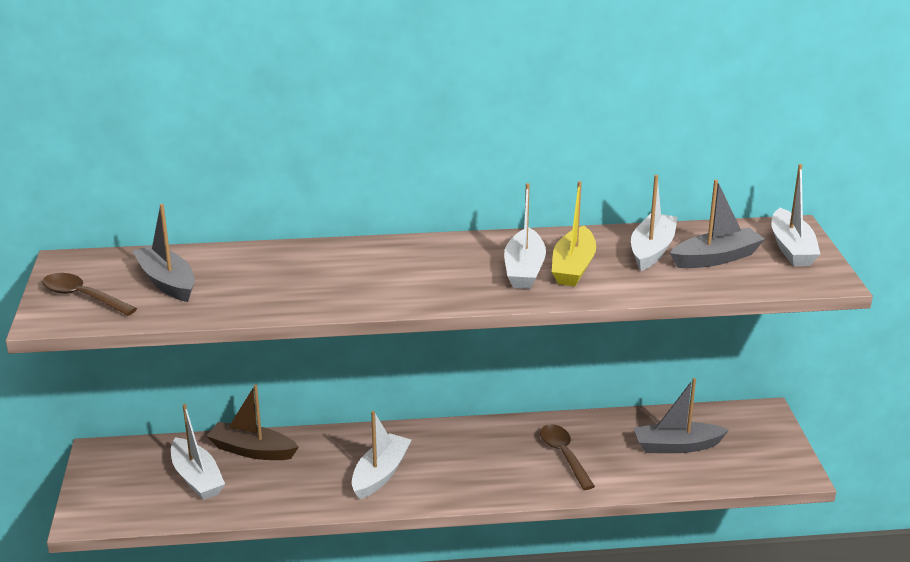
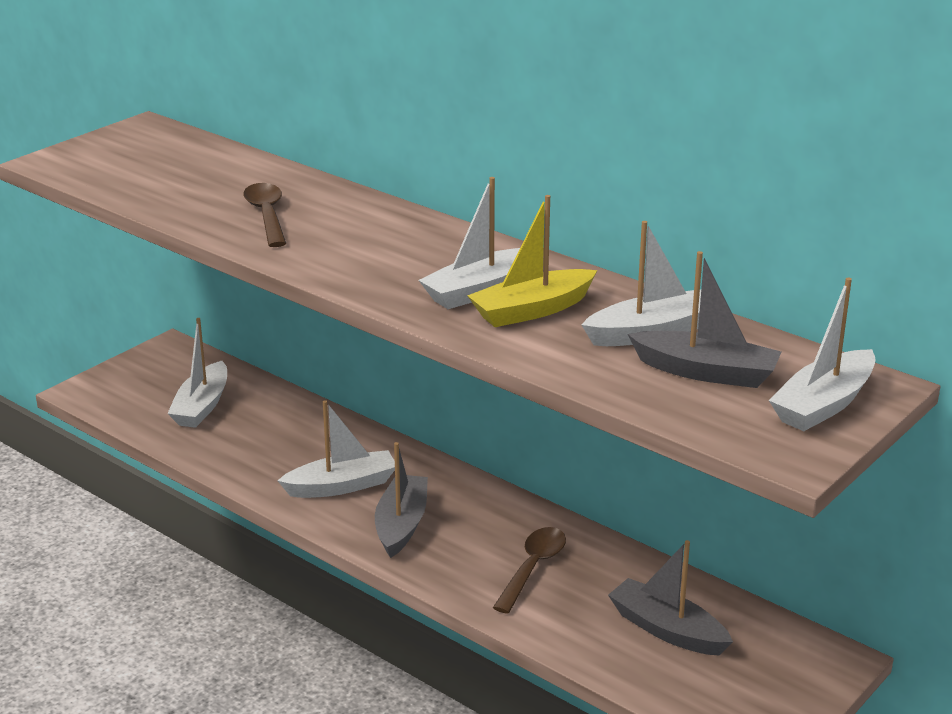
camera: 45 degrees right, 0 degrees up
(82, 297) = (102, 156): brown spoon -> brown spoon (267, 215)
(167, 282) = (177, 170): grey boat -> grey boat (401, 525)
(252, 450) = (276, 408): brown boat -> none

